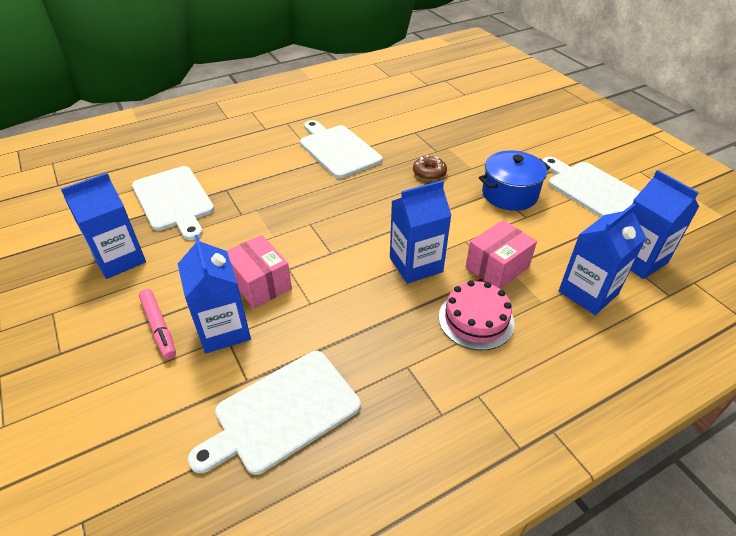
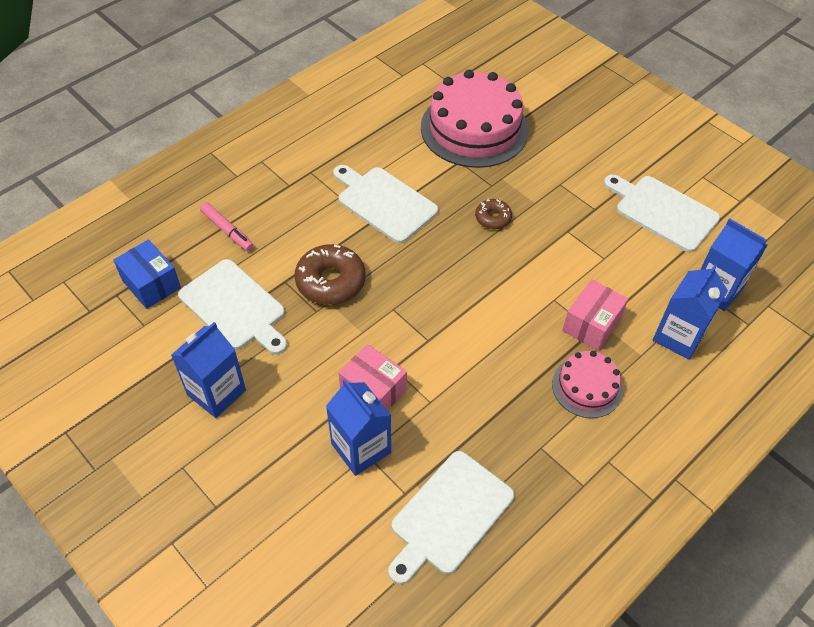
camera: 15 degrees left, 10 degrees up
(117, 175) = (151, 284): none -> blue box
(159, 327) = (297, 459): pink marker -> pink marker (227, 231)
(265, 195) = (330, 281): none -> brown donut
(416, 264) = (515, 337): blue carton -> none
(436, 113) = (474, 128): none -> pink cake
(509, 194) = (581, 231): blue pot -> none

